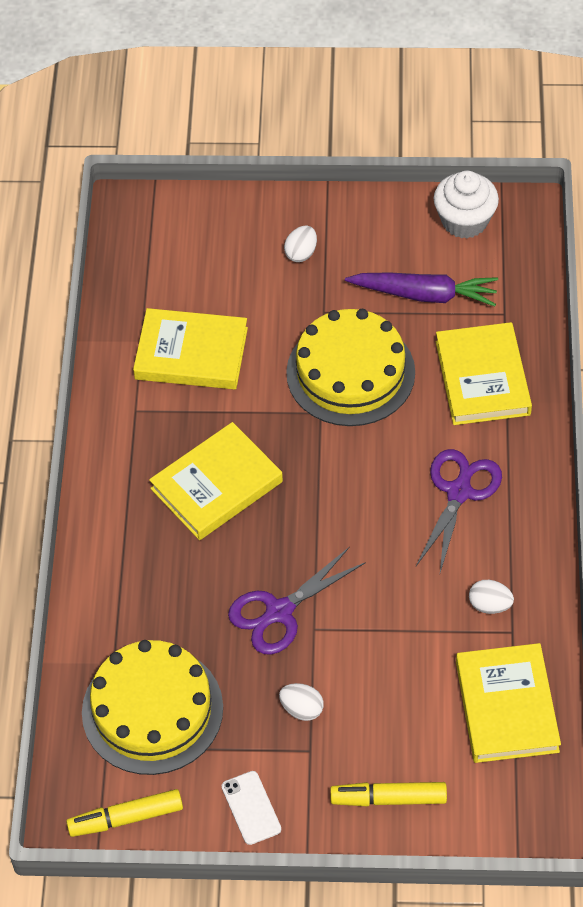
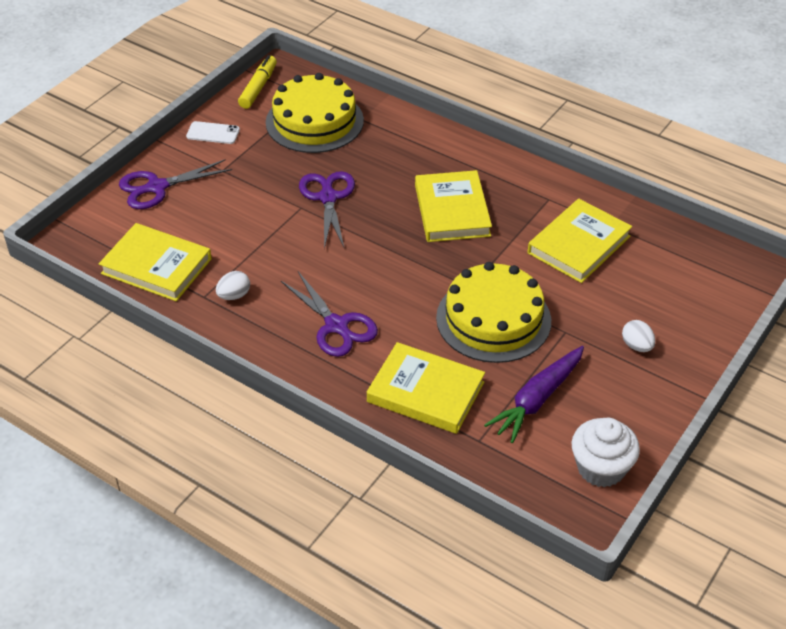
camera: 120 degrees right, 10 degrees down
(302, 709) = (252, 178): white egg -> none
(389, 799) = (157, 187): yellow marker -> purple scissors

